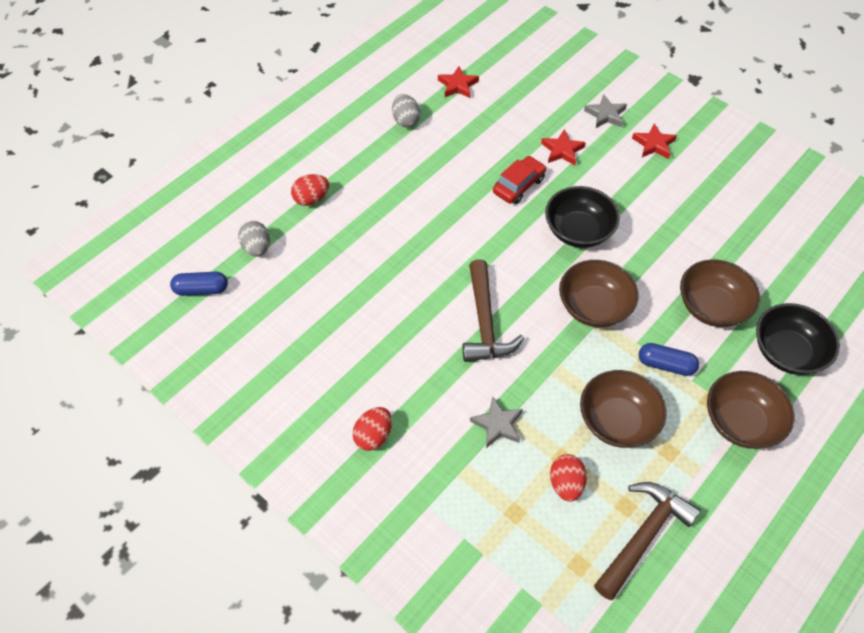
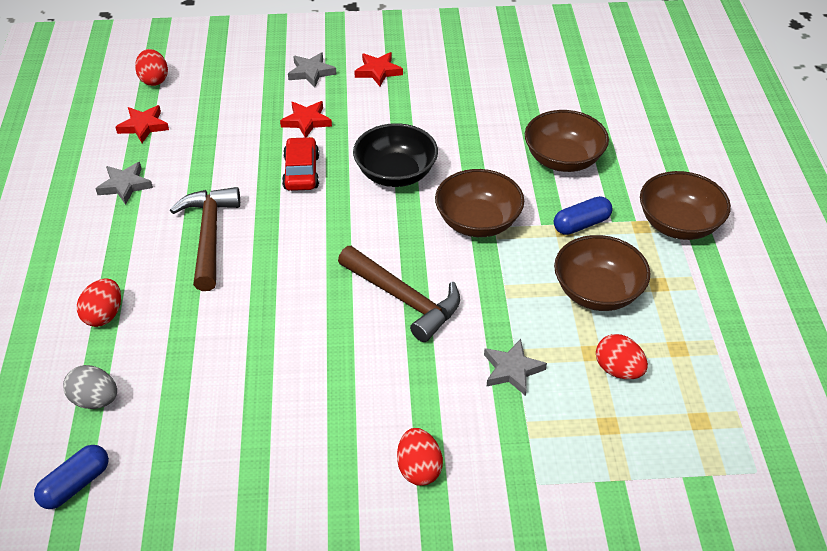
camera: 45 degrees left, 10 degrees down
(406, 120) = (125, 185): grey egg -> grey star
(498, 55) = (154, 80): none -> red egg
(644, 536) = (715, 358): brown hammer -> brown hammer (209, 235)
(787, 352) = (649, 154): black bowl -> none

